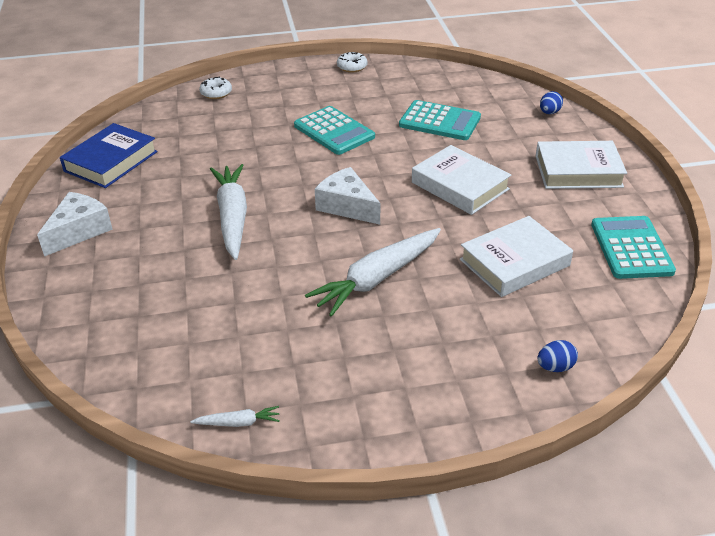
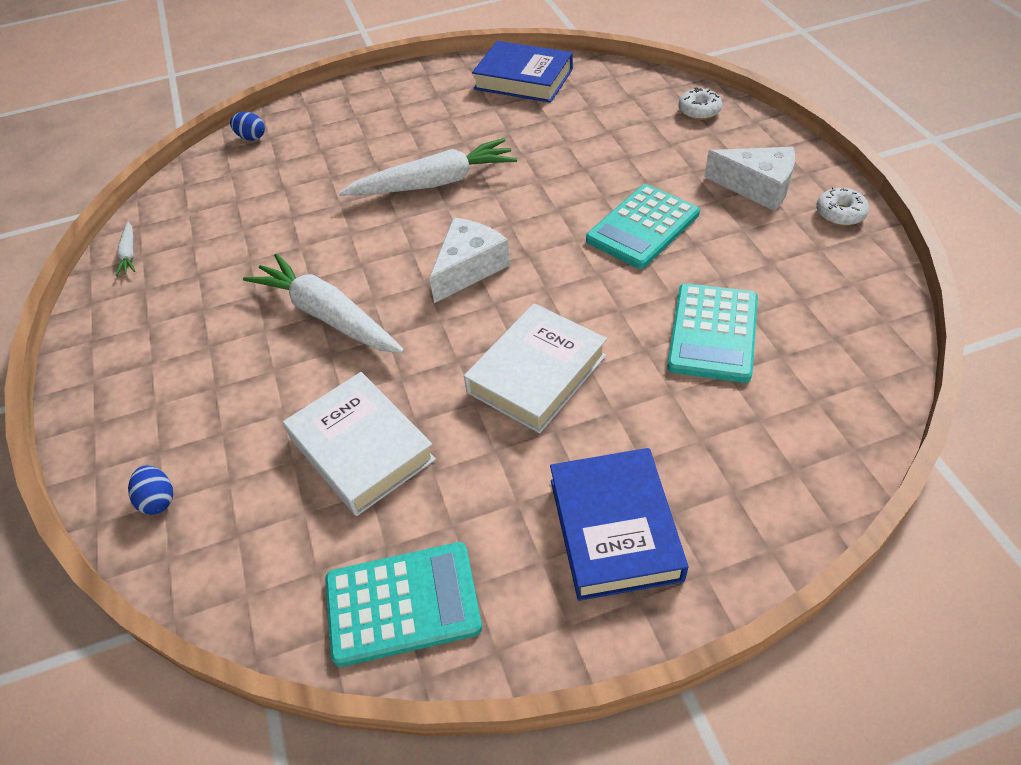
camera: 85 degrees right, 10 degrees up
(79, 231) = (400, 95): white cheese -> white cheese (757, 187)
(549, 113) = (806, 482): blue egg -> blue egg (251, 137)
(578, 171) = (614, 528): white book -> blue book

